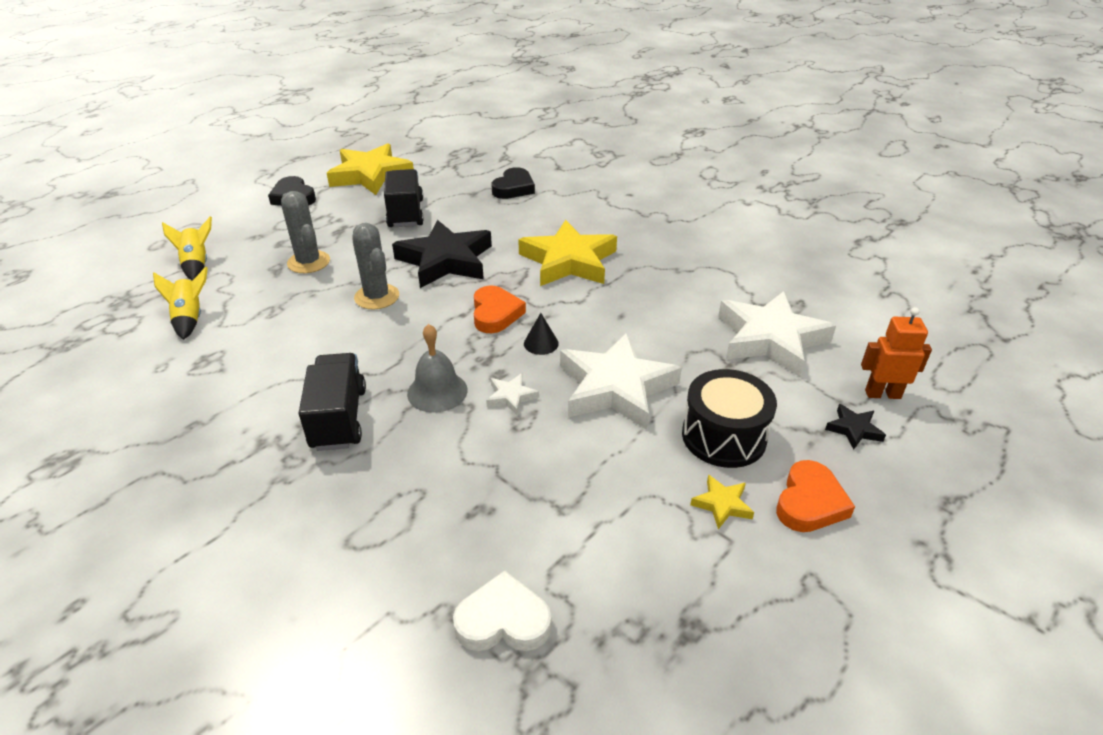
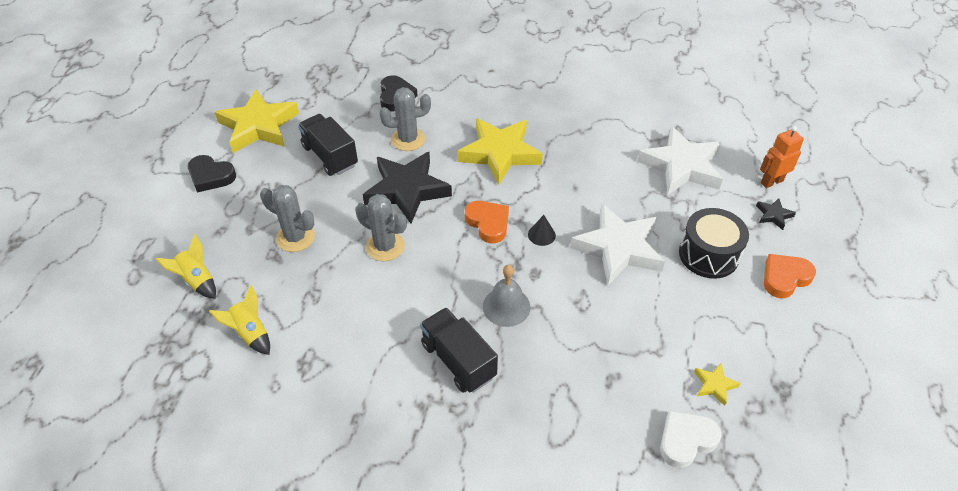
camera: 30 degrees left, 10 degrees up
(489, 223) = (408, 139): none -> grey cactus
(511, 397) = (559, 287): white star -> none
(722, 504) = (742, 303): yellow star -> yellow star (714, 385)
(809, 502) = (785, 278): orange heart -> orange heart turned 120 degrees counterclockwise

